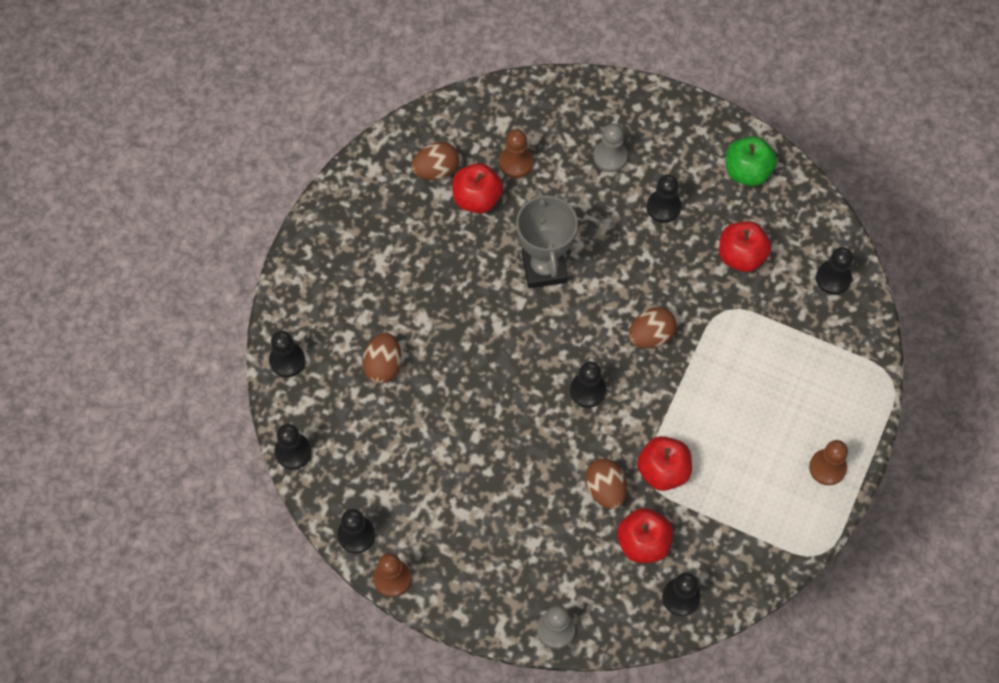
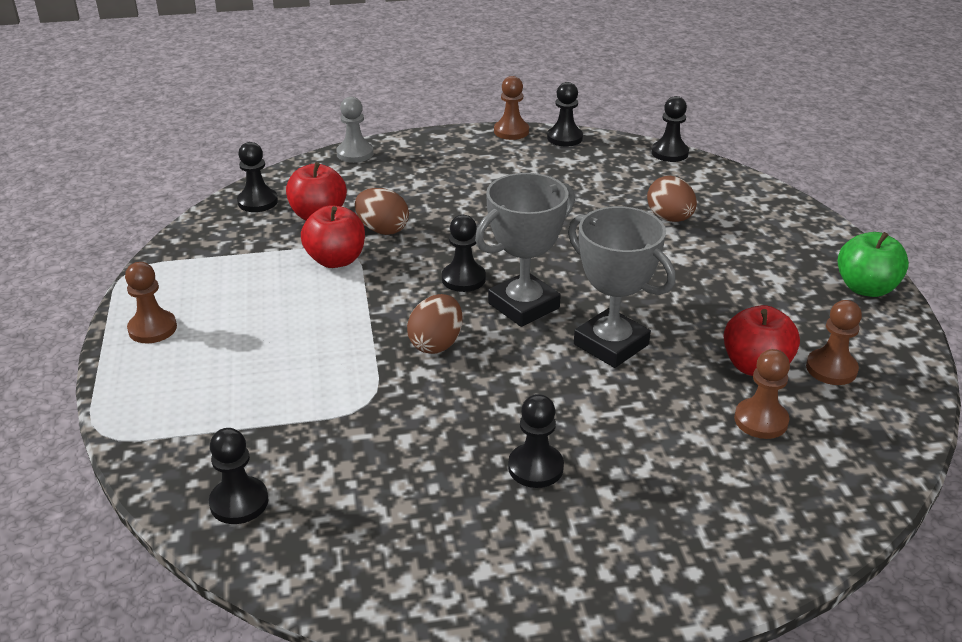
camera: 145 degrees right, 30 degrees down
(287, 360) = (750, 190): black pawn -> none
(436, 170) = (831, 369): brown egg -> brown pawn
(568, 337) = (524, 306): none -> grey trophy
(610, 157) = (660, 487): grey pawn -> none
(741, 256) = (387, 465): red apple -> none
(747, 172) = (457, 572): green apple -> green apple (865, 288)

